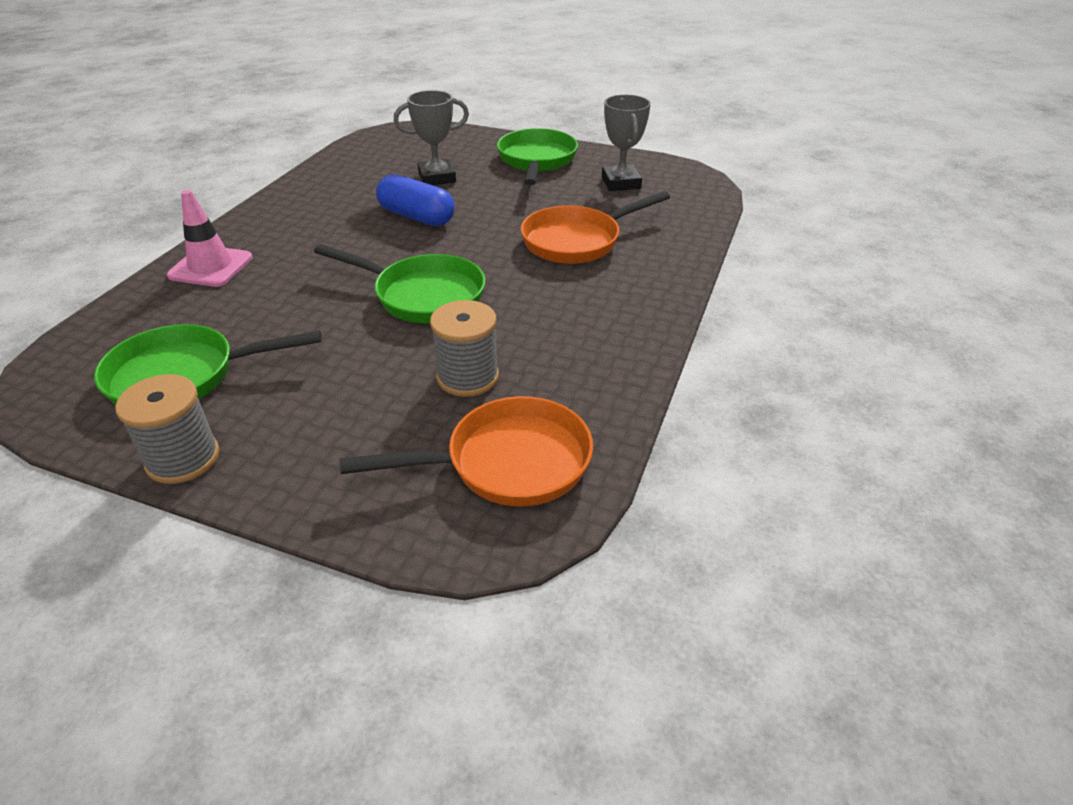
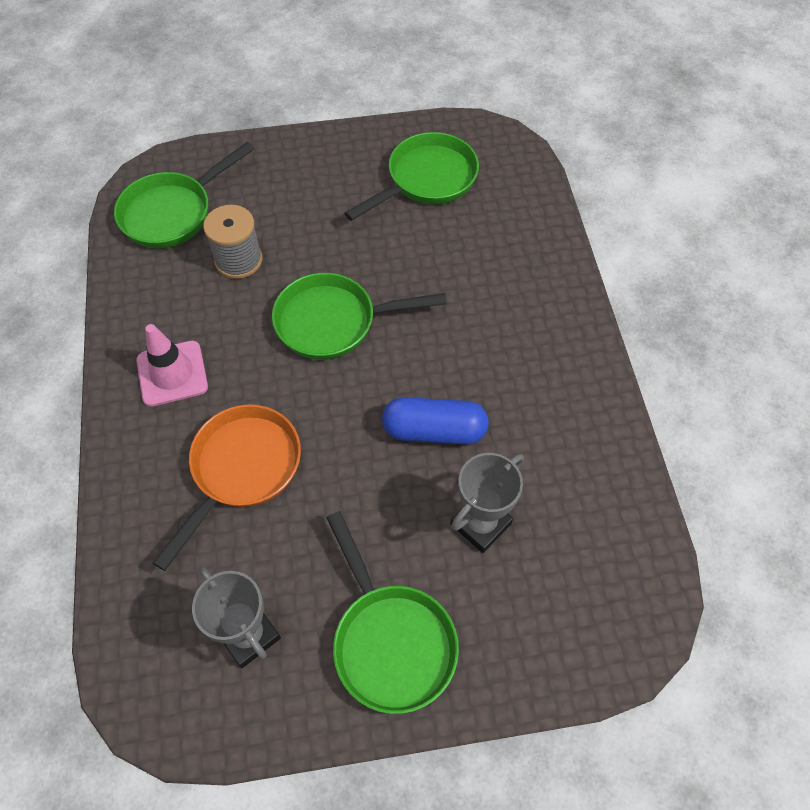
camera: 150 degrees right, 20 degrees up
(183, 459) = (361, 139): grey spool -> none
(211, 267) = (538, 272): pink traffic cone -> pink traffic cone (172, 373)
(507, 463) = (173, 213): orange pan -> green pan

